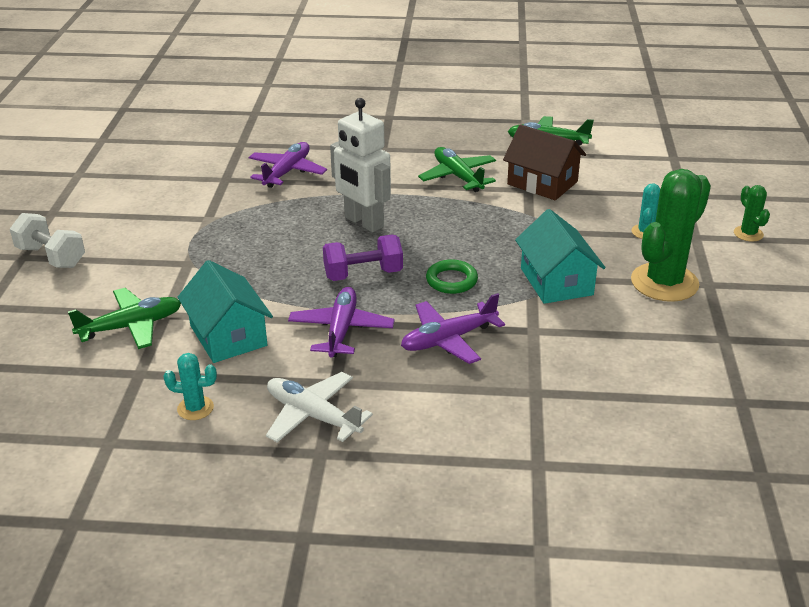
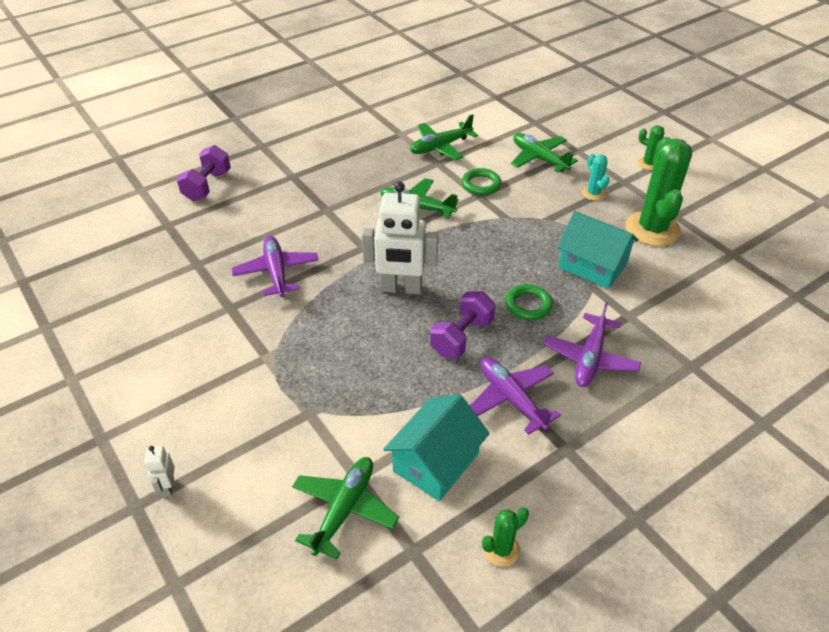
camera: 40 degrees left, 10 degrees up
(51, 257) = (168, 487): white dumbbell -> white robot
(195, 408) = (501, 549): turquoise cactus -> green cactus
(228, 336) = (436, 462): turquoise house -> turquoise house turned 75 degrees counterclockwise
(313, 415) = (590, 490): white plane -> none
(316, 99) = (207, 186): none -> purple dumbbell
(542, 183) = (481, 184): brown house -> green ring
(632, 186) = (539, 158): none -> green plane

